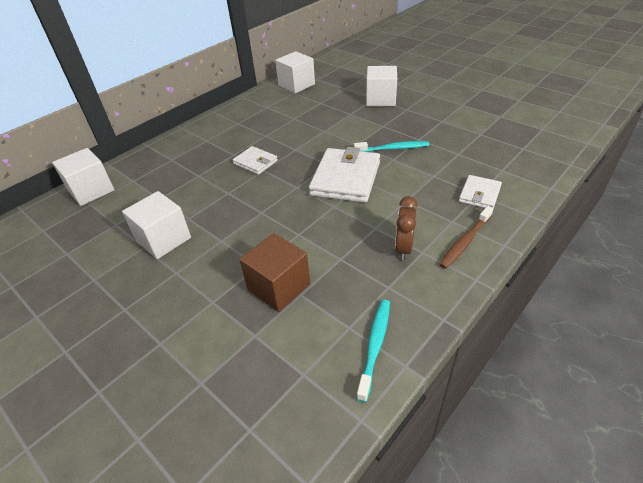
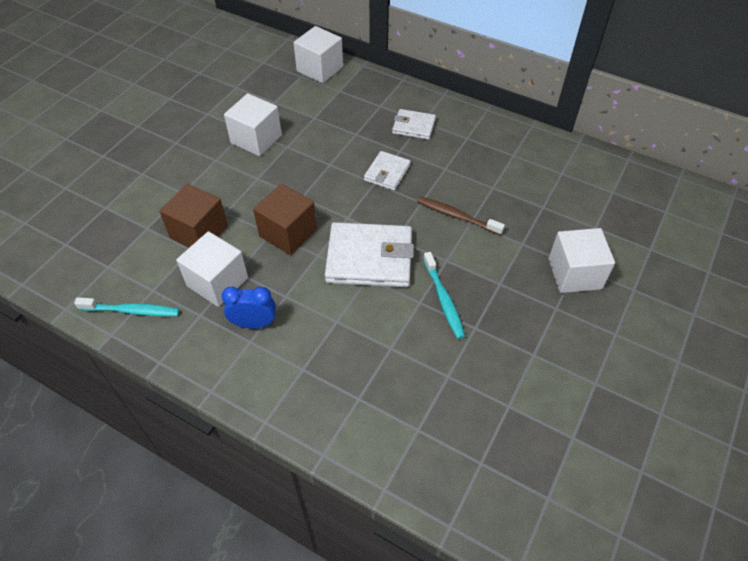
camera: 75 degrees right, 10 degrees up
(296, 85) = (584, 172): white cube -> white cube (217, 282)
(302, 222) = (288, 233): none -> brown cube
(403, 248) = (254, 323): brown clock -> blue clock
(465, 241) = (268, 381): brown toothbrush -> brown toothbrush (457, 216)
(479, 194) = (357, 399): white wallet -> white wallet (413, 126)

